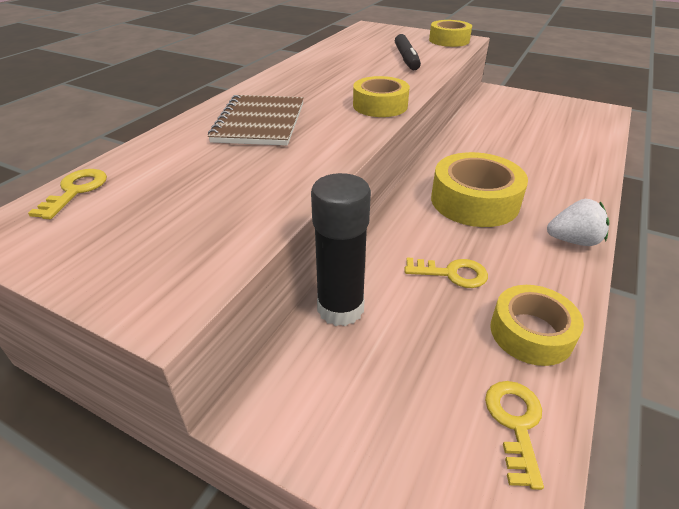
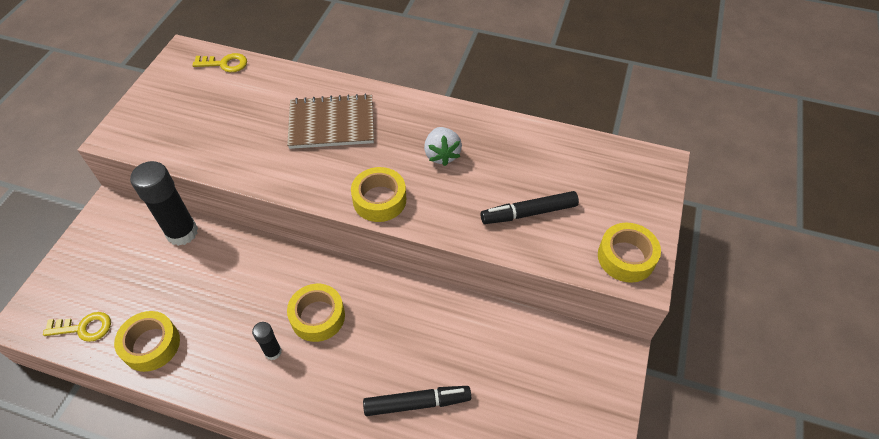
camera: 80 degrees right, 15 degrees up
(452, 273) = (215, 297): yellow key -> none
(474, 201) = (318, 316): yellow tape -> yellow tape, size x0.66
(521, 230) = (273, 352): none -> black glue stick
(553, 158) = (417, 403): none -> black marker
(573, 241) = (257, 394): white strawberry -> white strawberry (442, 155)

